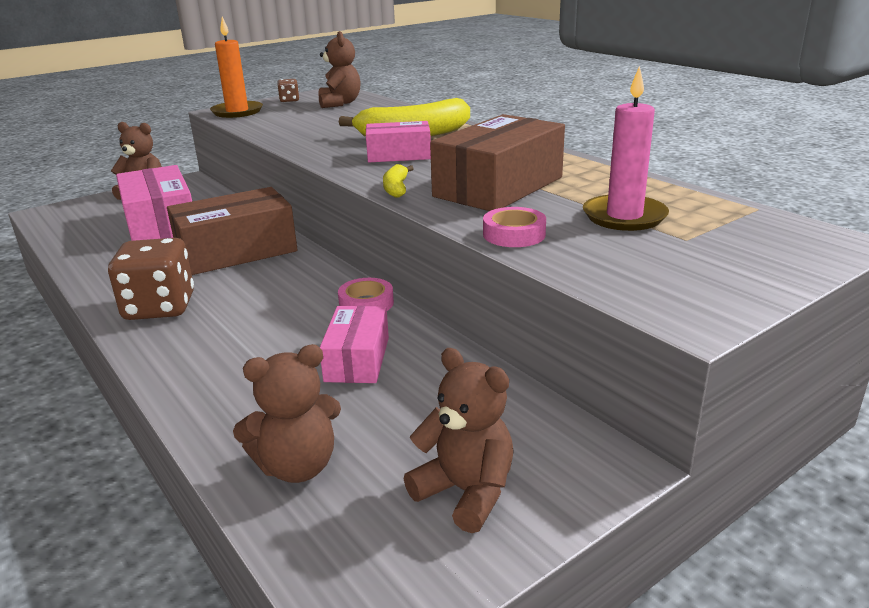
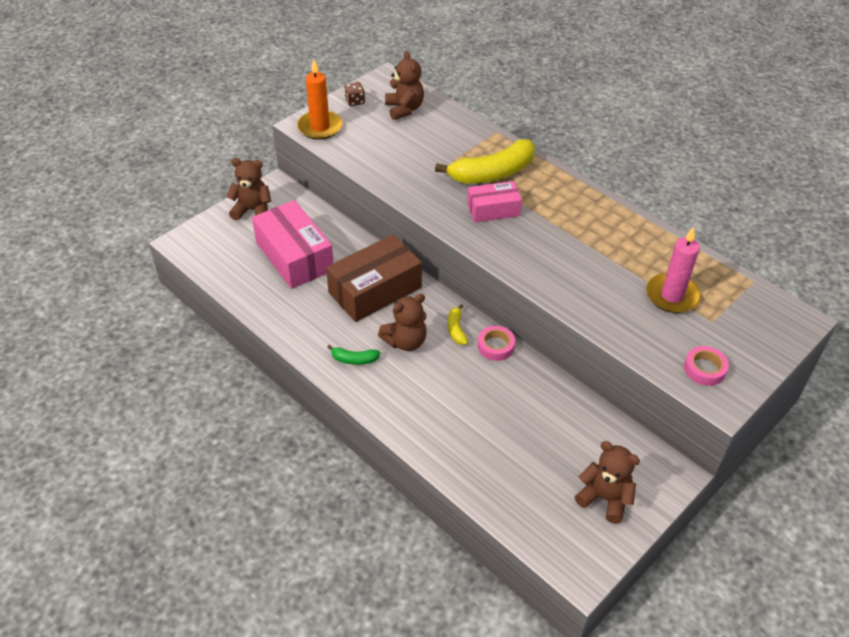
camera: 10 degrees left, 20 degrees up
(160, 307) = (354, 359): brown dice -> green banana
(297, 466) = (510, 489): brown teddy bear -> brown teddy bear (405, 341)
(357, 359) = (510, 402): pink box -> none
(396, 188) = (510, 262): yellow banana -> yellow banana (456, 329)
(498, 187) = (581, 258): brown box -> none
(514, 234) = (607, 321): pink tape -> pink tape (704, 369)

